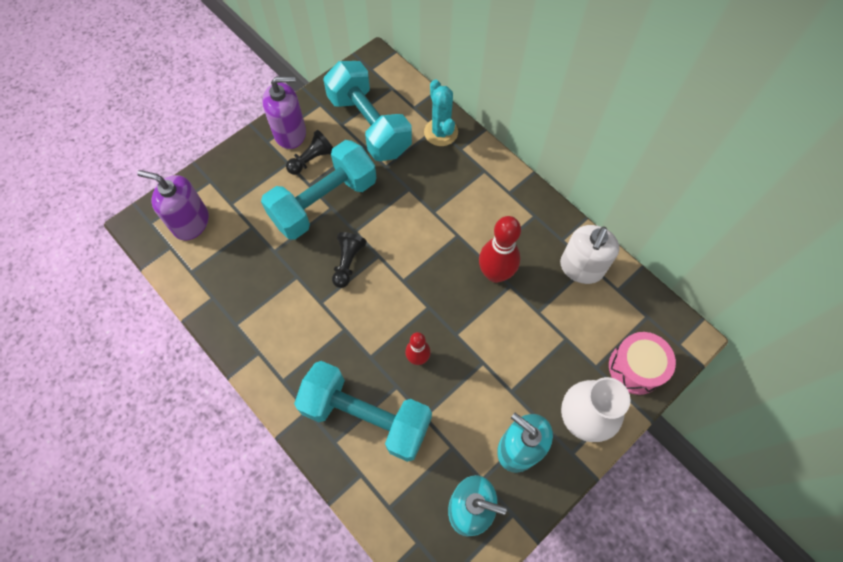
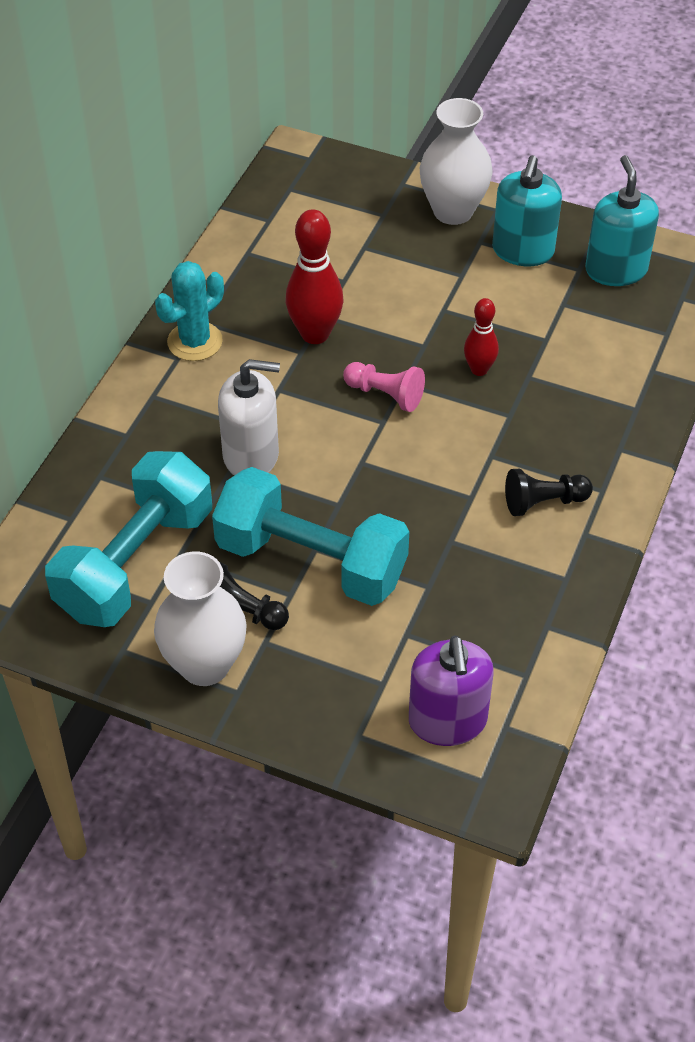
camera: 115 degrees left, 15 degrees down
(290, 133) = (205, 665): purple soap dispenser -> white vase
(348, 262) = (393, 491): black pawn -> black pawn (543, 502)
(366, 416) = (584, 390): turquoise dumbbell -> none
(424, 292) = (385, 394): none -> pink pawn
(441, 132) = (106, 468): turquoise cactus -> turquoise cactus (195, 342)
(581, 268) = (257, 258): white soap dispenser -> white soap dispenser (251, 456)
(635, 368) = (362, 184): pink drum -> none

